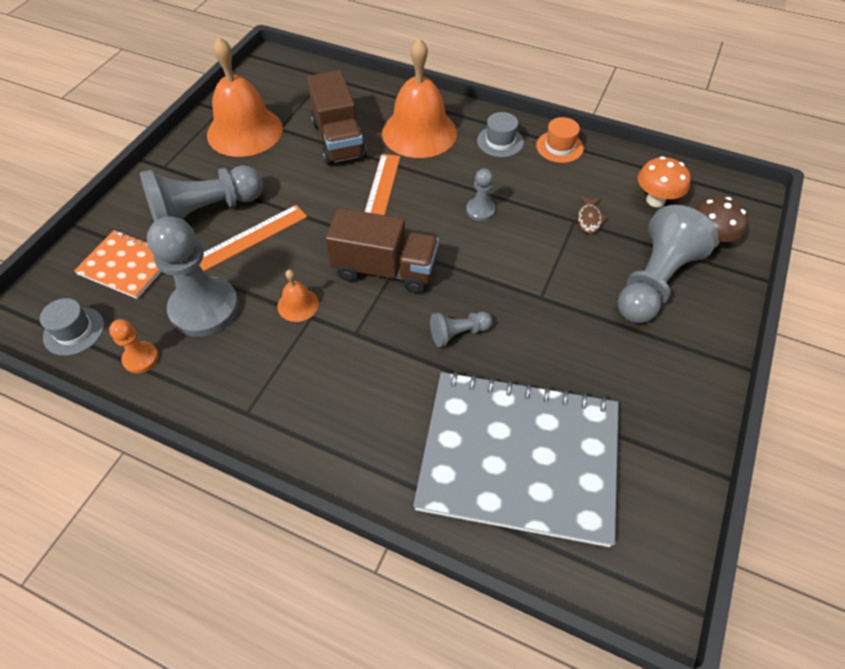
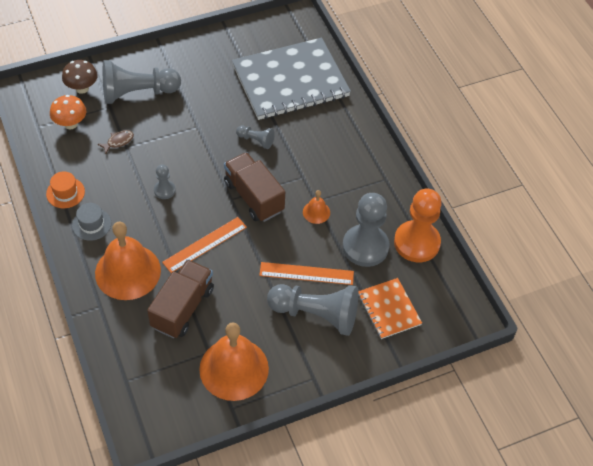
camera: 140 degrees left, 0 degrees up
(74, 331) = (442, 286): grey hat -> none
(141, 358) = (416, 243): orange pawn -> orange pawn, size x2.10
(518, 457) = (290, 81): grey notebook -> grey notebook turned 75 degrees counterclockwise

